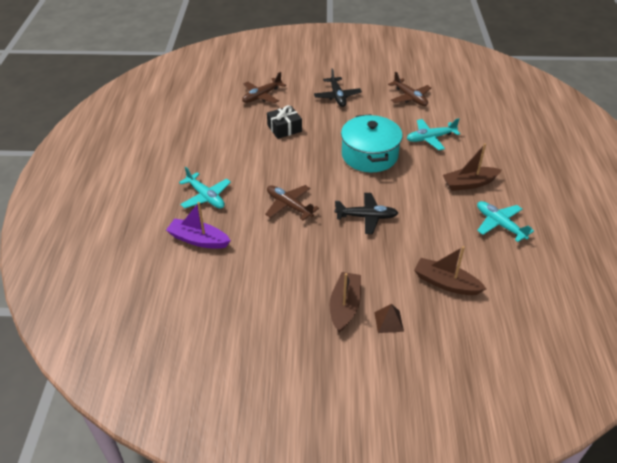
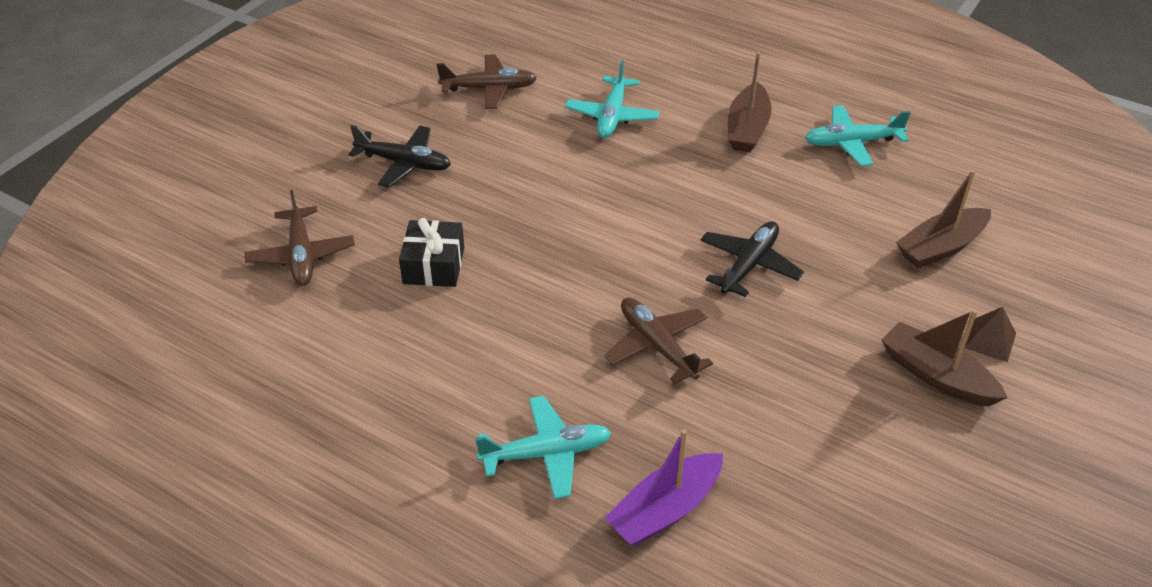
camera: 60 degrees left, 0 degrees up
(289, 206) = (657, 346): brown plane -> brown plane turned 75 degrees clockwise
(369, 155) = (599, 196): turquoise pot -> none

